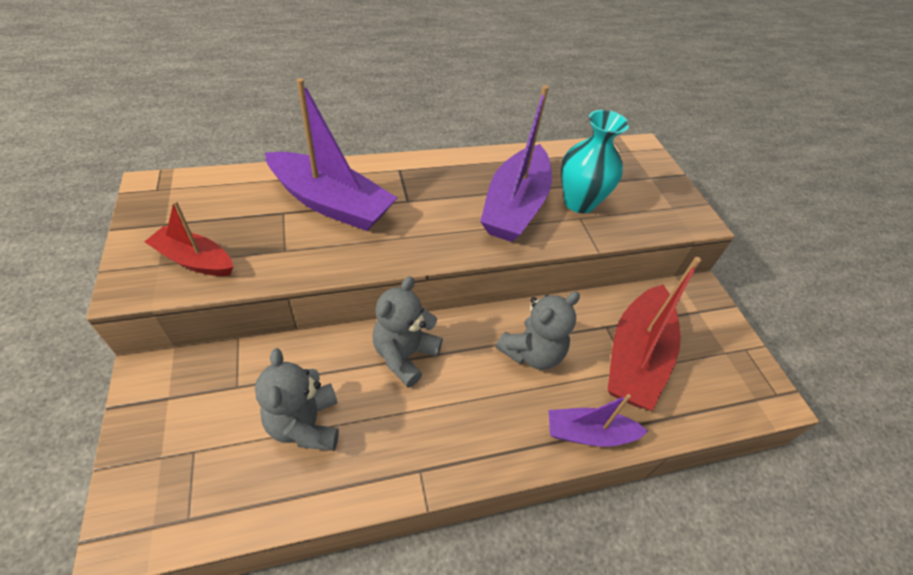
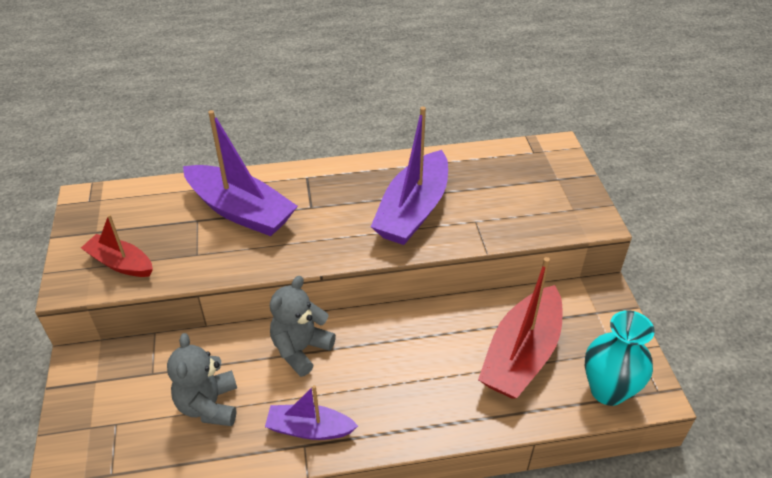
camera: 10 degrees right, 5 degrees down
(532, 352) = (420, 349): grey teddy bear -> none
(579, 202) = (477, 206): turquoise vase -> turquoise vase (608, 390)
(588, 433) = (461, 420): purple boat -> purple boat (309, 429)

